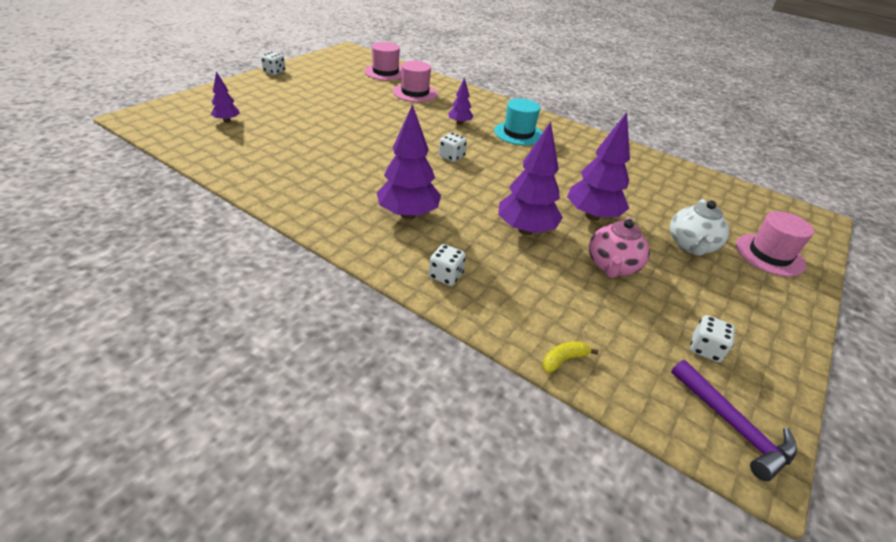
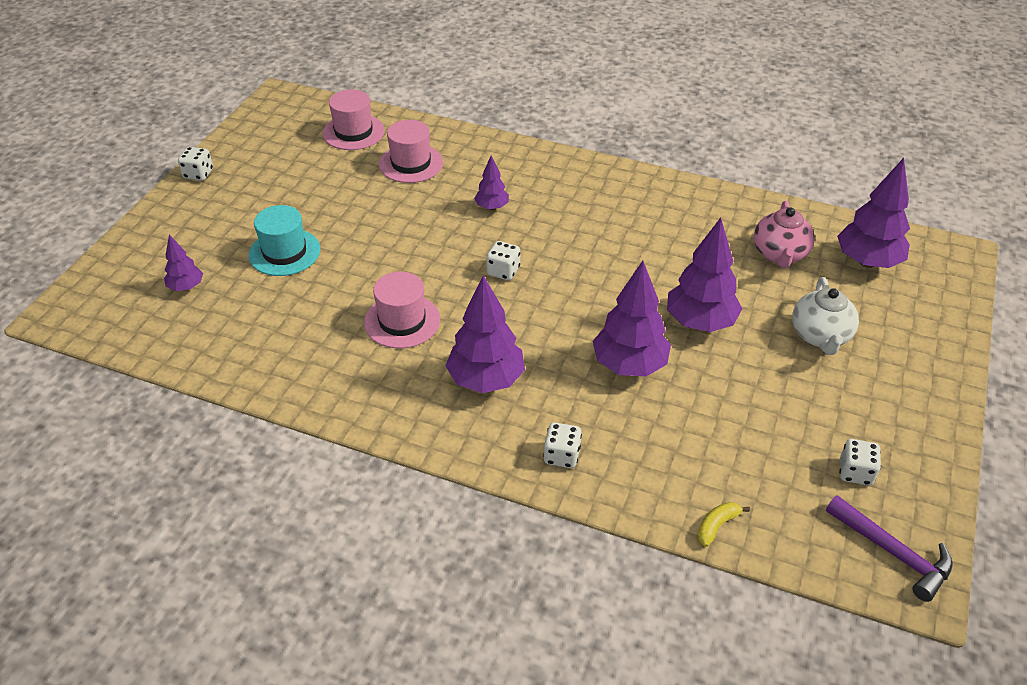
camera: 10 degrees left, 5 degrees up
(518, 133) = (573, 205): turquoise hat -> turquoise hat (284, 252)
(612, 266) = (739, 391): pink teapot -> pink teapot (779, 254)
(739, 208) = (867, 262): none -> purple tree
(769, 255) = (908, 325): pink hat -> pink hat (402, 321)

